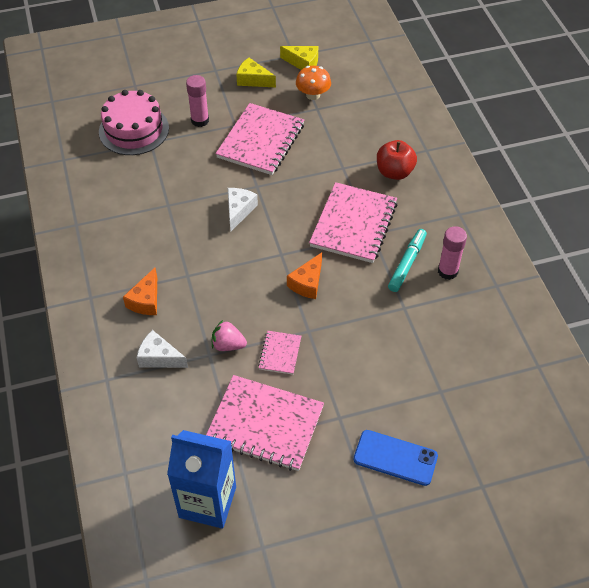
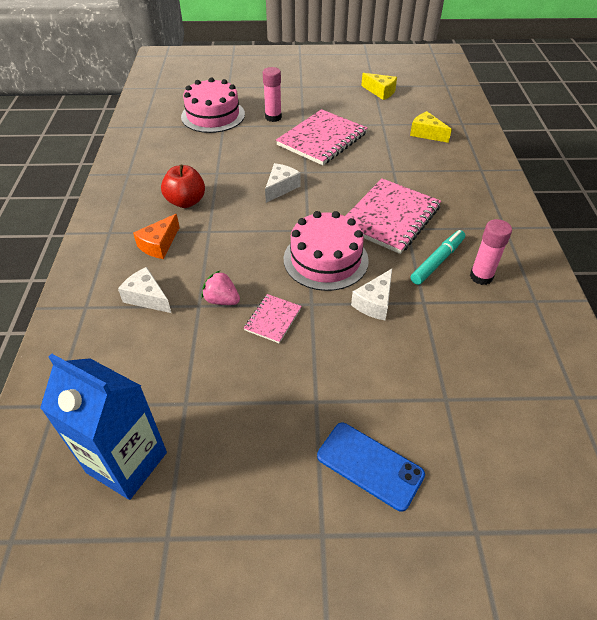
camera: 15 degrees right, 5 degrees down
(253, 80) = (331, 97): yellow cheese -> yellow cheese (426, 133)
(265, 424) = (228, 389): pink notebook -> none
(307, 283) = (325, 259): orange cheese -> pink cake
(313, 95) = (382, 114): orange mushroom -> none
(362, 317) = (374, 303): none -> white cheese
(394, 172) = (444, 182): red apple -> red apple (186, 202)

